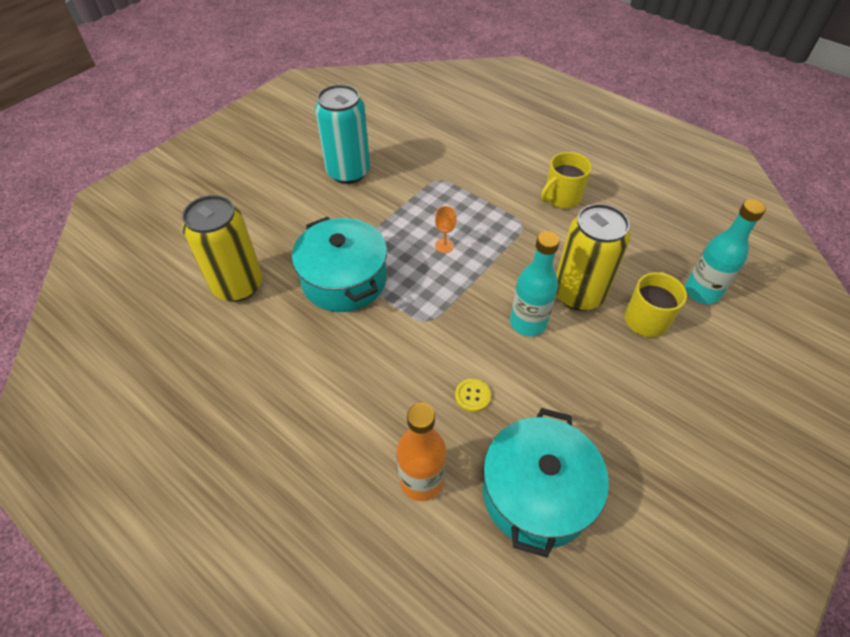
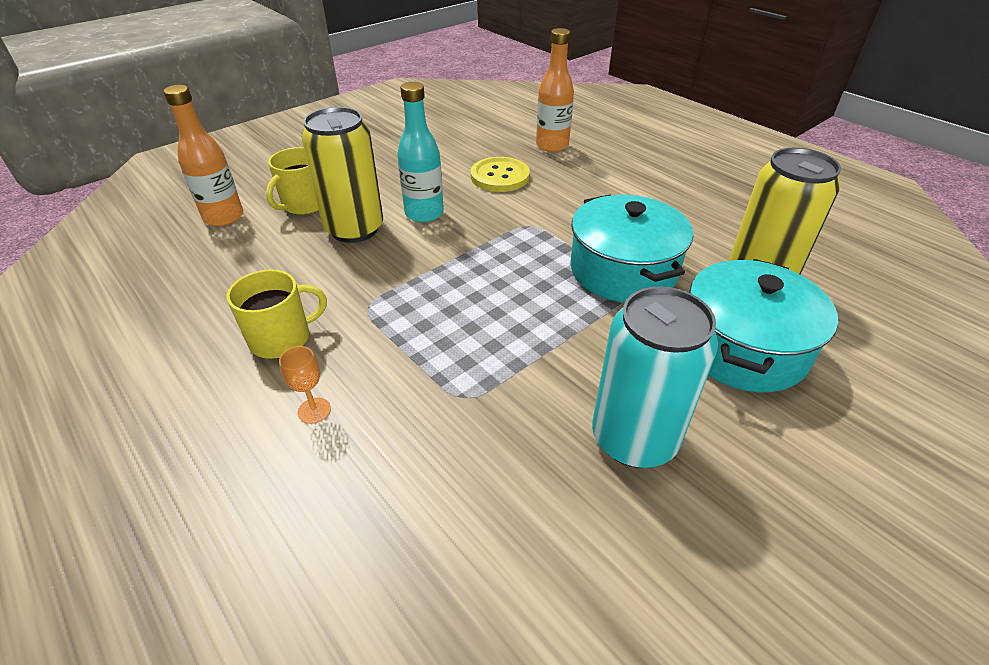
camera: 170 degrees left, 10 degrees down
(444, 246) = (488, 292): orange goblet -> orange goblet (314, 410)
(472, 396) = (500, 176): yellow button -> yellow button, size x1.88
(536, 493) = (472, 135): turquoise pot -> turquoise pot (743, 348)
(701, 292) = (224, 217): turquoise bottle -> orange bottle

